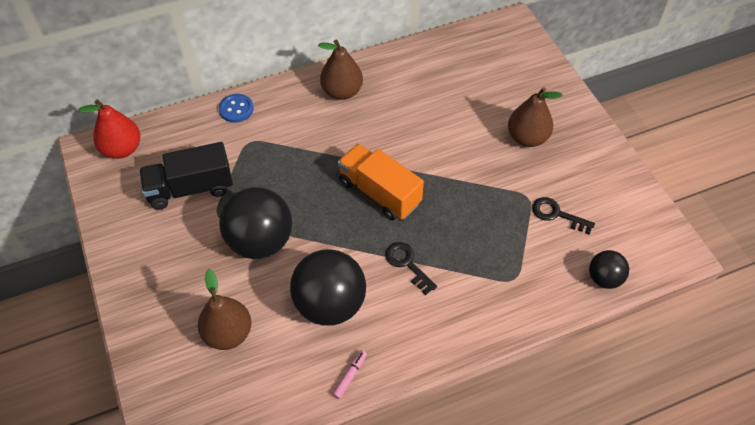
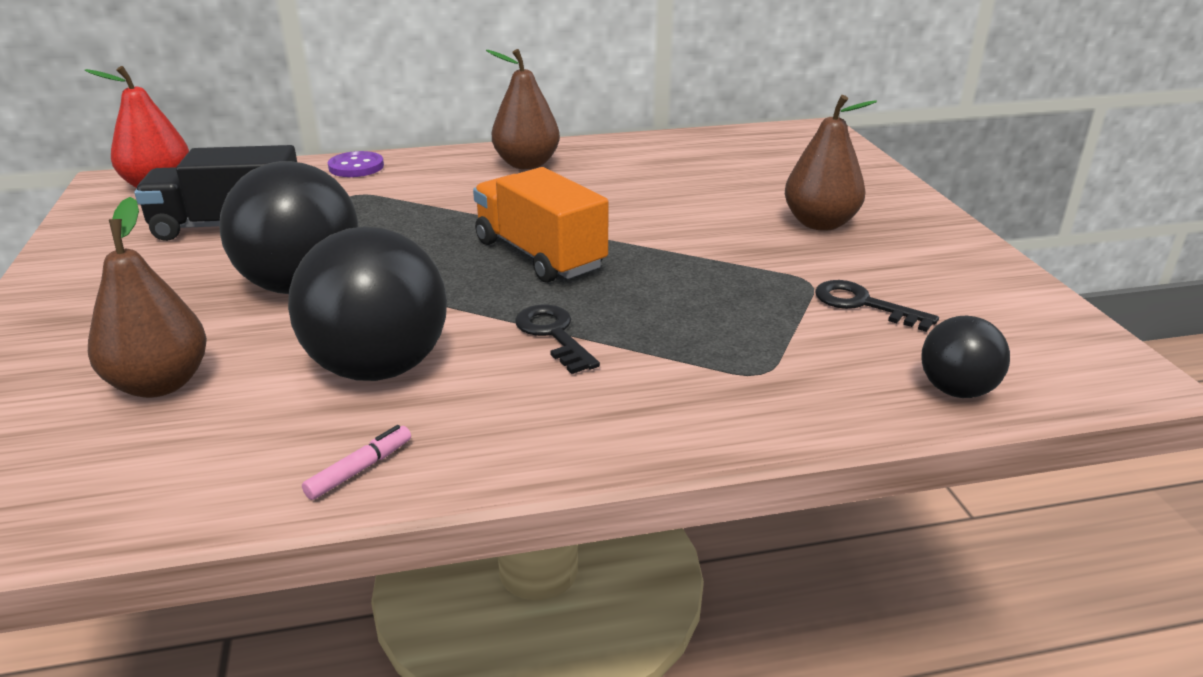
camera: 10 degrees right, 25 degrees down
(236, 109) = (356, 167): blue button -> purple button

